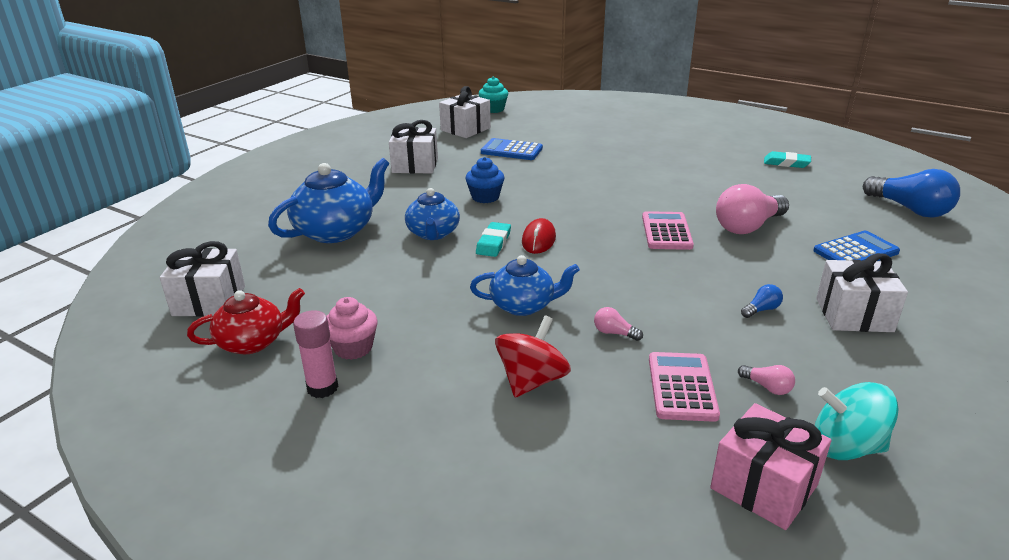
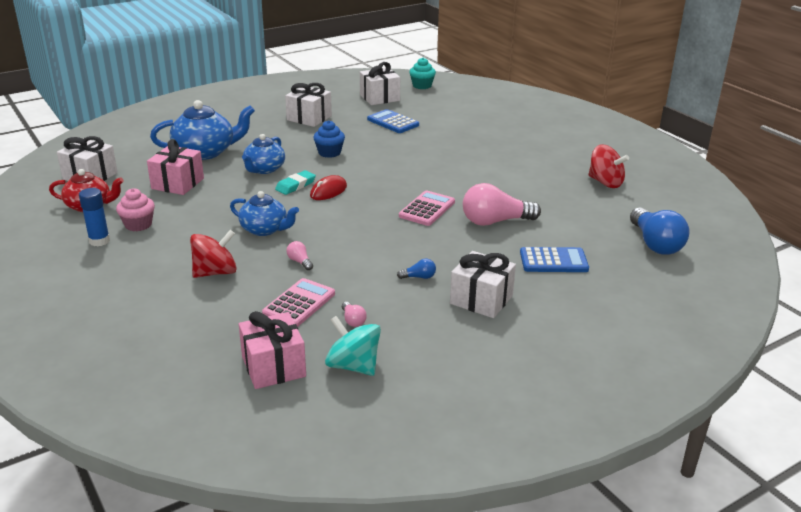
camera: 25 degrees right, 0 degrees up
(322, 388) = (99, 241): pink glue stick -> blue glue stick
(344, 278) = (177, 183): none -> pink gift
(786, 163) = (605, 182): turquoise eraser -> red spinning top

